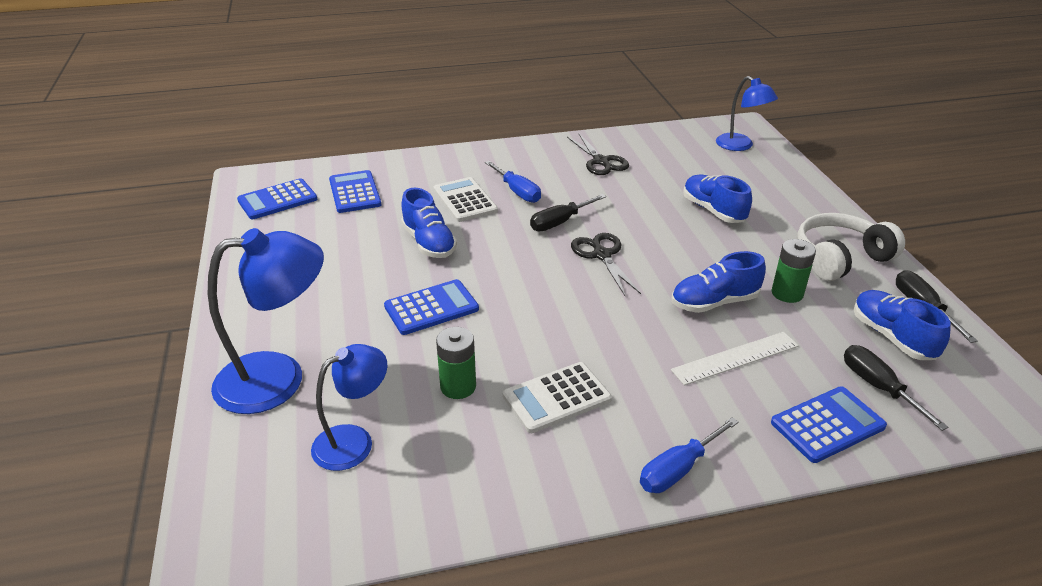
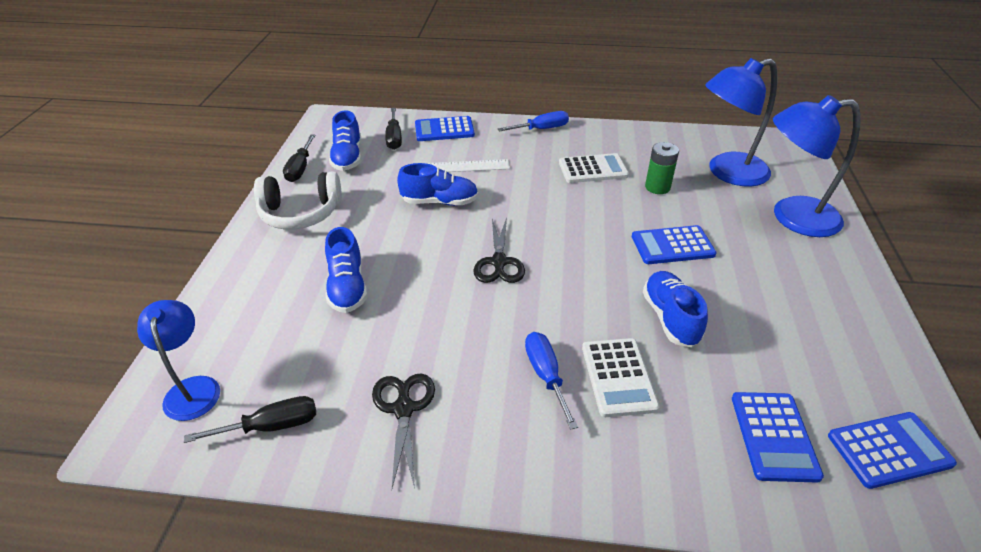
camera: 160 degrees left, 5 degrees up
(354, 441) = (727, 172): blue lamp -> blue lamp, size x1.60
(559, 222) = (518, 312): black screwdriver -> black screwdriver (271, 426)
(787, 293) = (378, 196): green battery -> none

